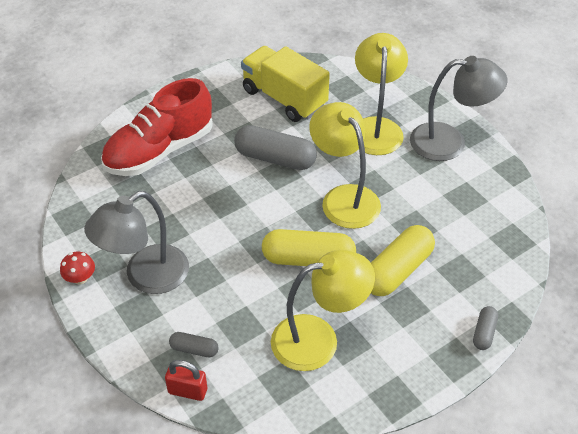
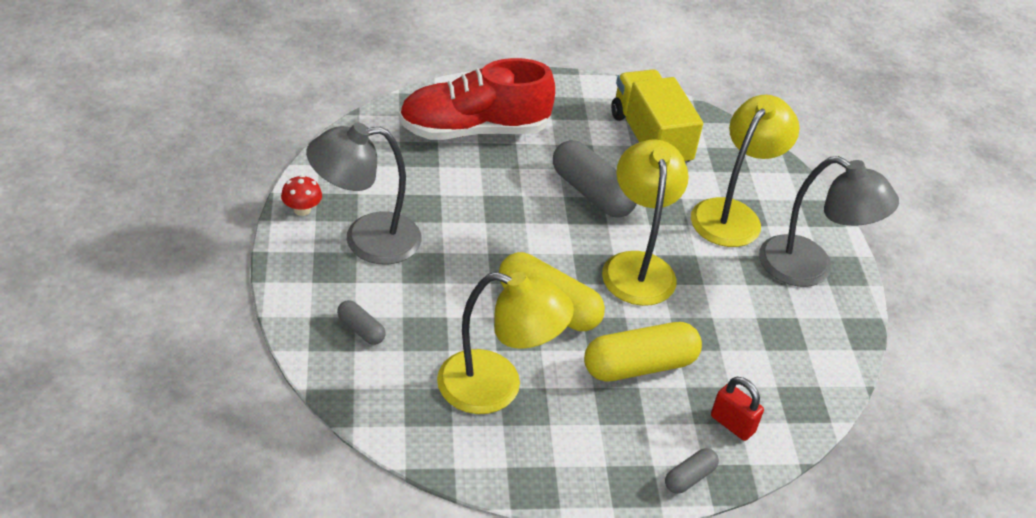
camera: 25 degrees right, 5 degrees down
(187, 391) = (324, 364): red padlock -> red padlock (732, 424)

